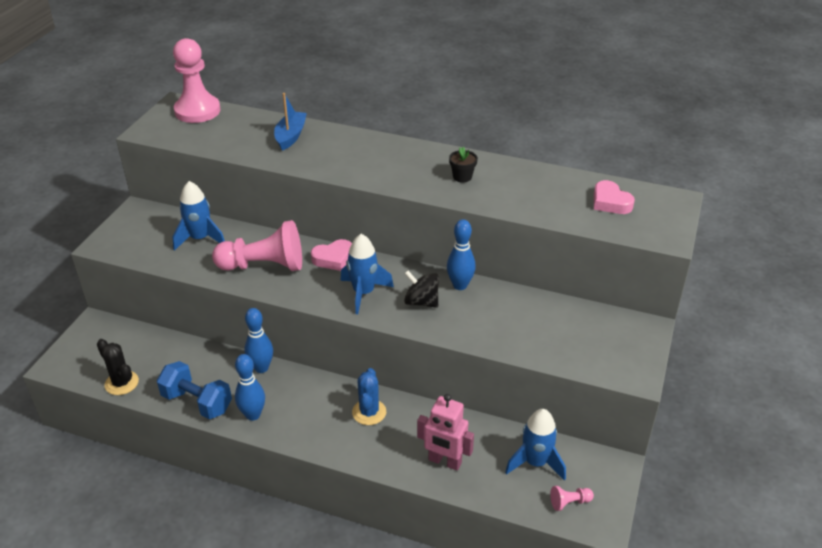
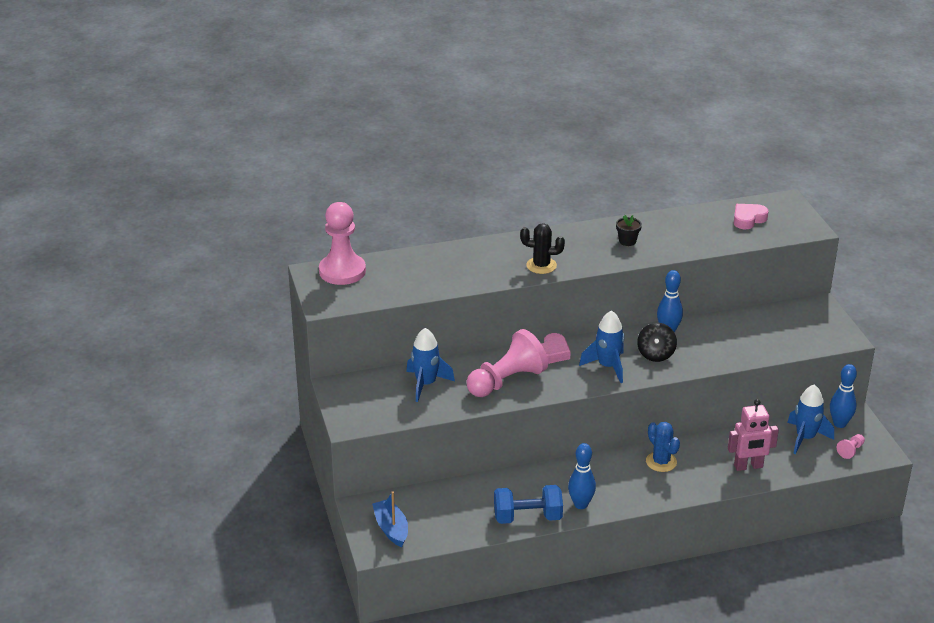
camera: 35 degrees left, 5 degrees down
(121, 383) = (449, 534): black cactus -> black cactus (541, 265)
(261, 368) = (544, 472): blue bowling pin -> blue bowling pin (839, 423)
(290, 136) = (454, 261): blue boat -> blue boat (391, 528)
(421, 302) = (656, 354): black spinning top -> black spinning top turned 75 degrees counterclockwise
(610, 202) = (748, 219): pink heart -> pink heart turned 120 degrees clockwise

